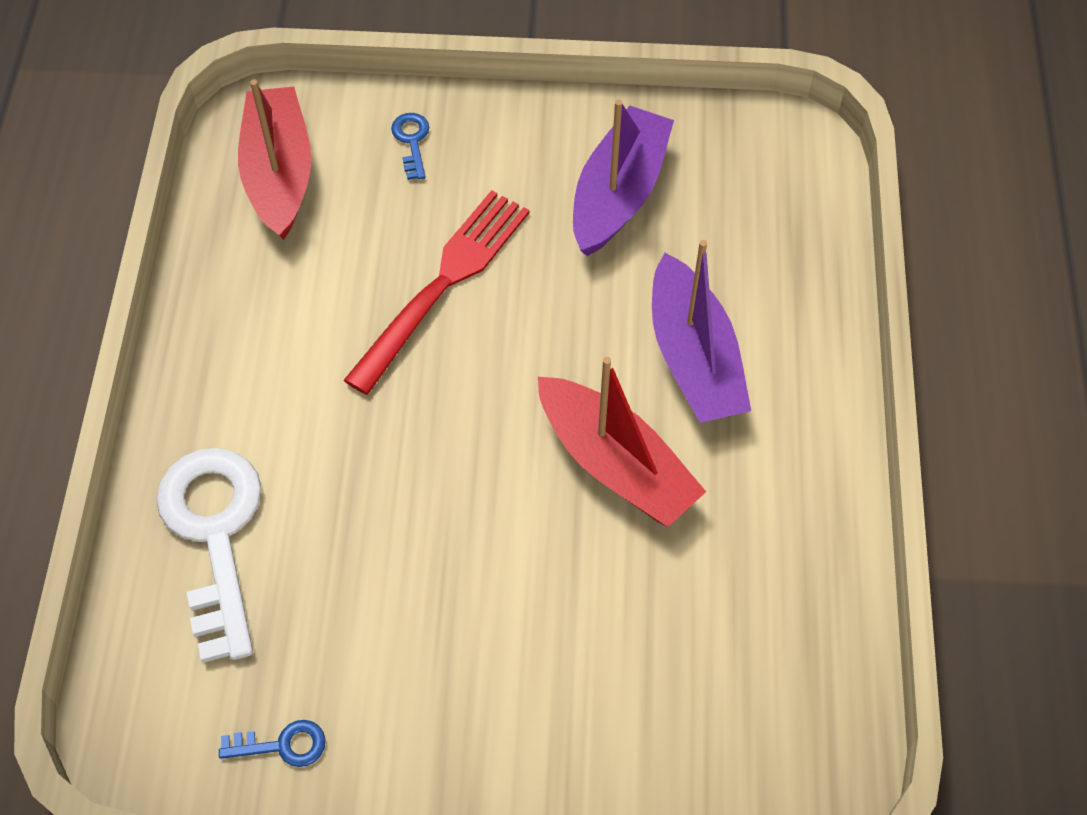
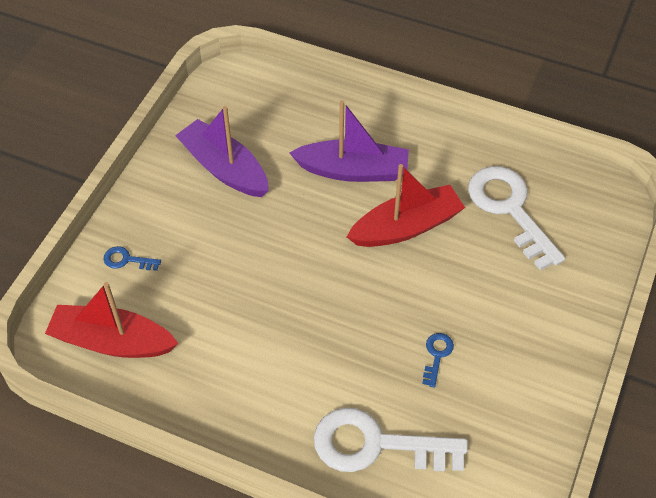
camera: 70 degrees left, 5 degrees down
(282, 745) = (528, 440): blue key -> blue key (437, 355)
(443, 284) = (246, 274): red fork -> none
(720, 610) = (510, 209): none -> white key

